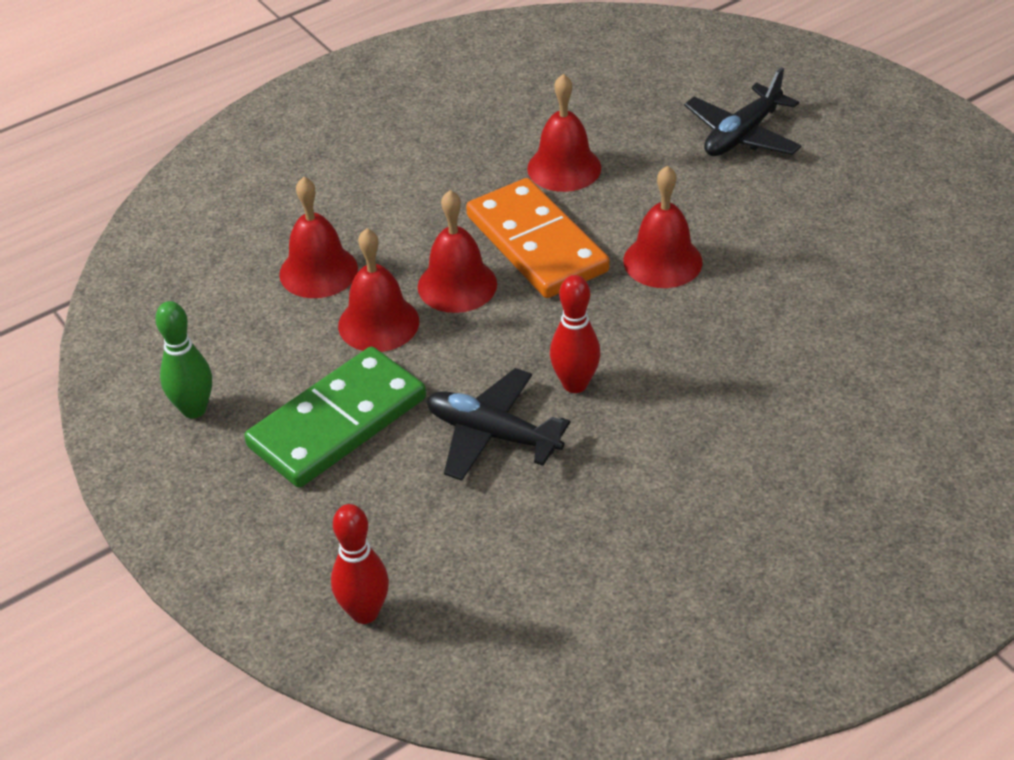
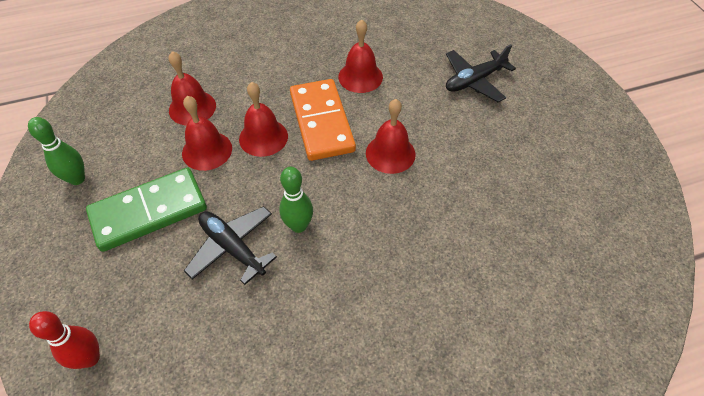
camera: 15 degrees right, 10 degrees up
(575, 384) = (298, 226): red bowling pin -> green bowling pin

